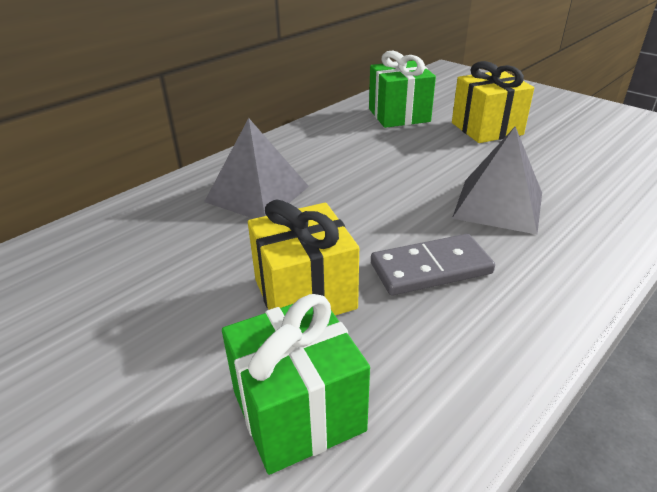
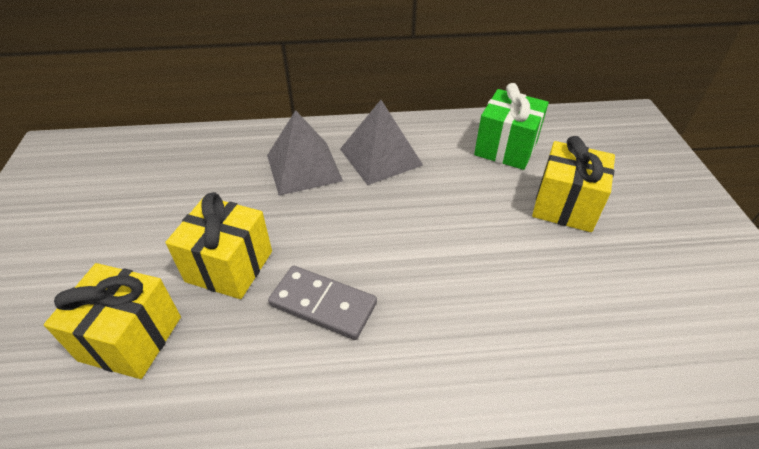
camera: 40 degrees right, 10 degrees up
(298, 411) = (131, 338): green gift -> yellow gift
(498, 205) = (453, 287): grey pyramid -> grey pyramid (381, 157)

